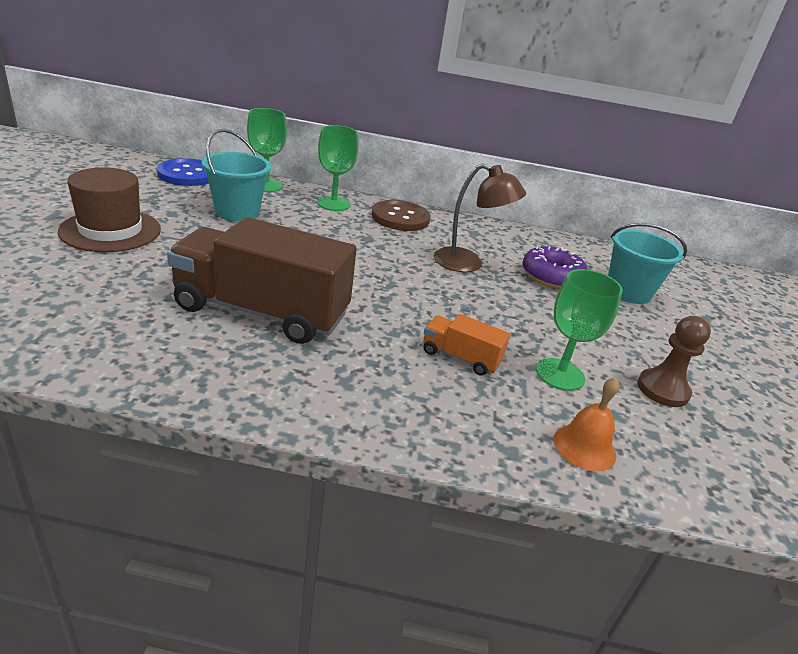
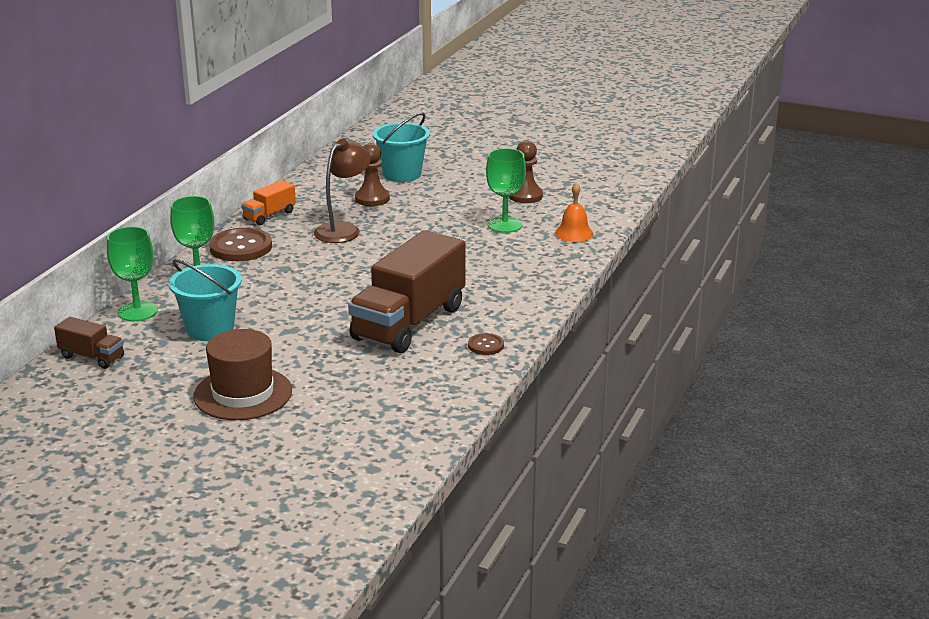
camera: 70 degrees left, 5 degrees down
(188, 174) = (92, 357): blue button -> brown truck
(204, 372) = (486, 345): none -> brown button
(460, 357) = (481, 255): orange truck -> orange truck (269, 215)
(551, 276) = (372, 199): purple donut -> brown pawn

